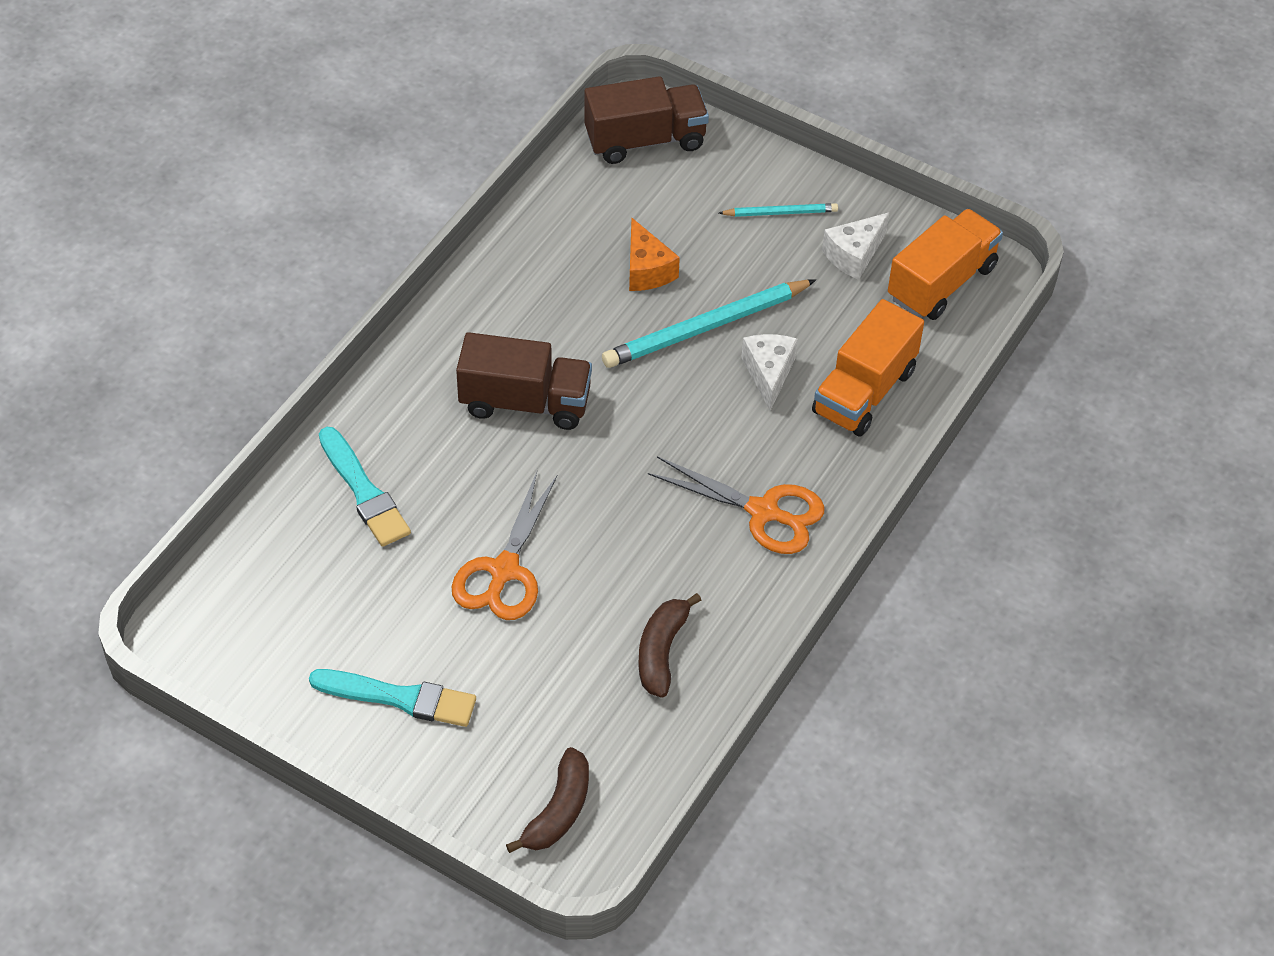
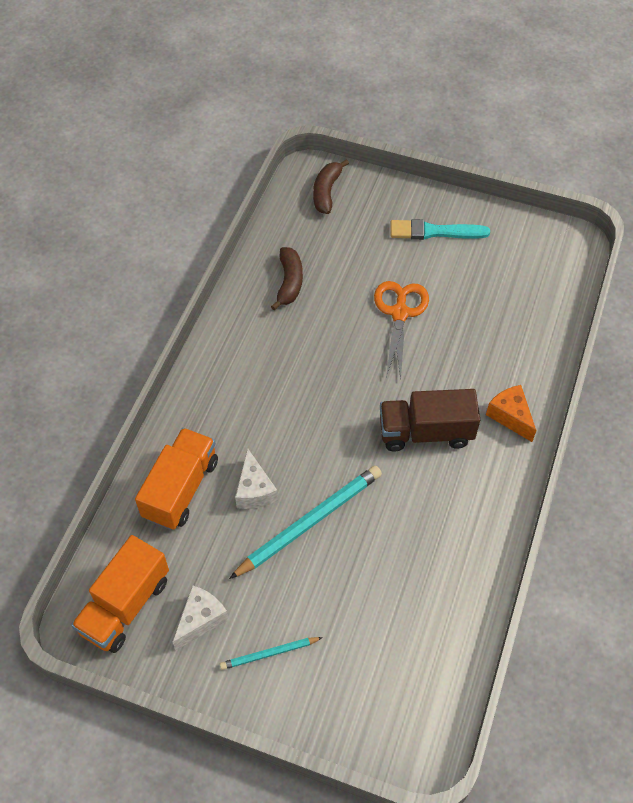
camera: 170 degrees right, 5 degrees up
(364, 491) = (508, 347): turquoise brush -> none
(645, 140) = (405, 715): brown truck -> none
(646, 270) = (368, 568): orange cheese -> orange cheese (510, 416)
(763, 512) = (241, 382): orange scissors -> none

